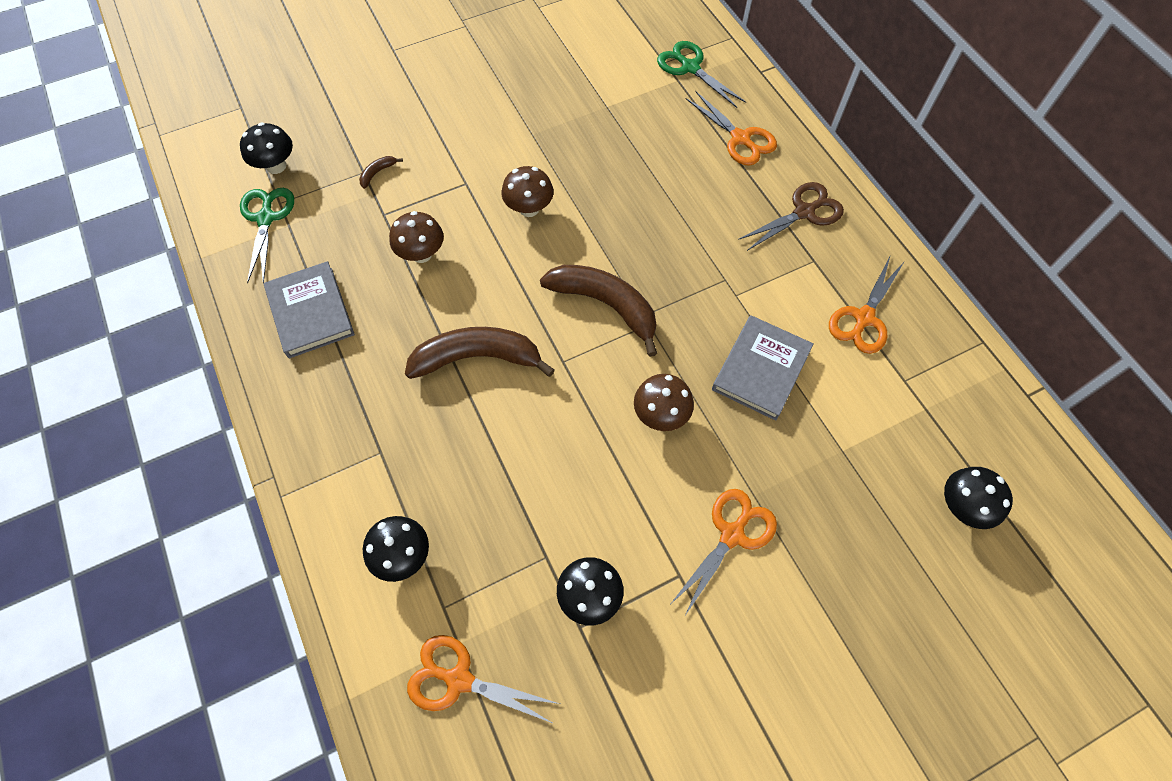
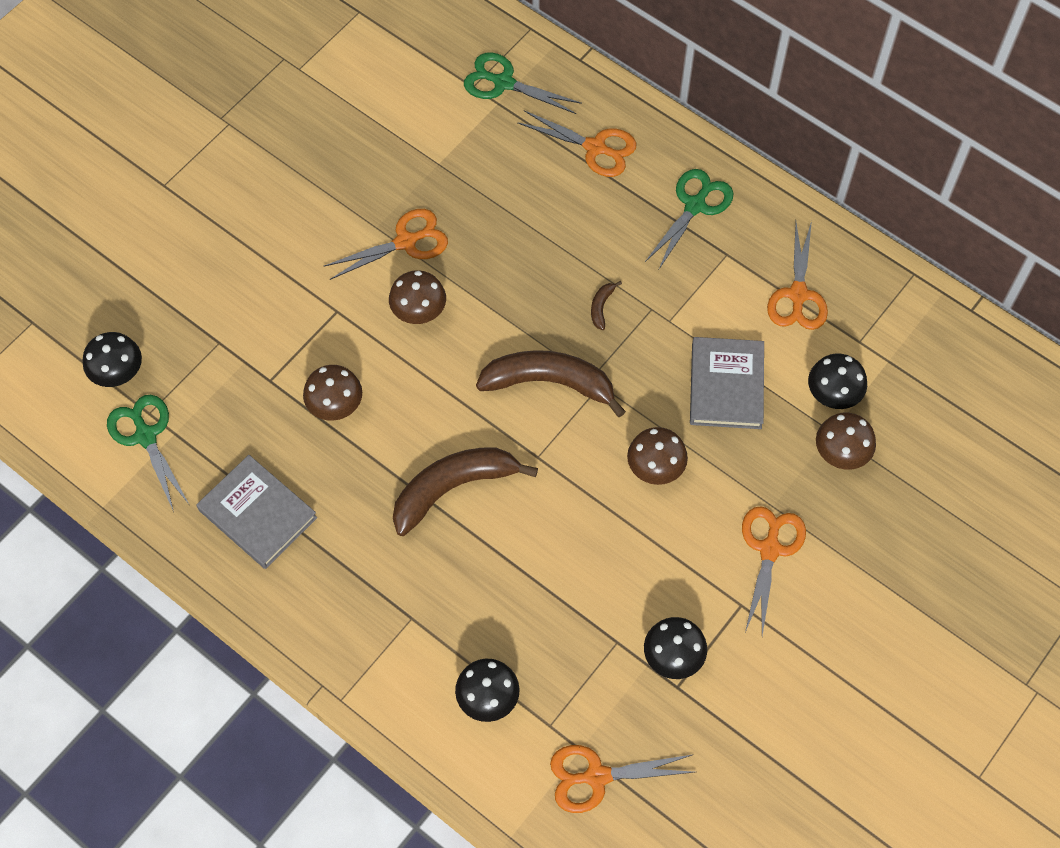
camera: 25 degrees left, 0 degrees up
(377, 173) = (235, 337): brown banana -> brown banana (601, 307)
(549, 153) = (406, 242): none -> orange scissors
(804, 212) = (695, 206): brown scissors -> green scissors
(841, 475) = (840, 454): none -> brown mushroom
(962, 507) = (953, 438): black mushroom -> black mushroom (832, 395)

